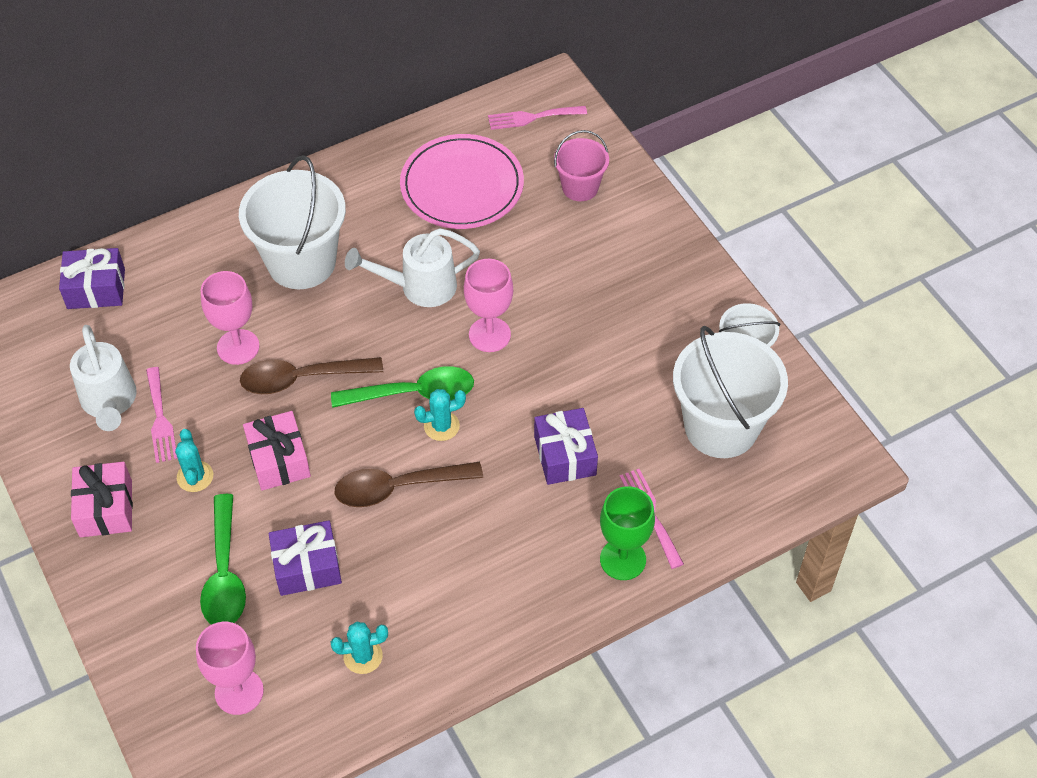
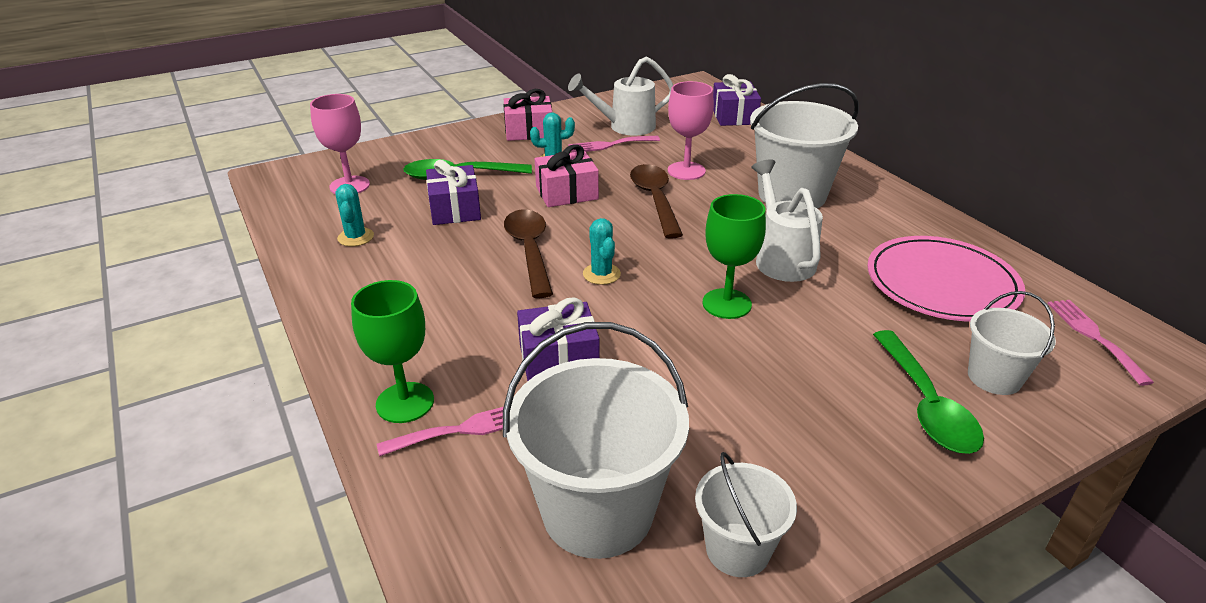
camera: 90 degrees right, 20 degrees down
(413, 393) = (642, 257): green spoon -> green spoon (926, 404)
(489, 335) = (726, 304): pink goblet -> green goblet
(580, 187) = (994, 377): pink bucket -> white bucket

